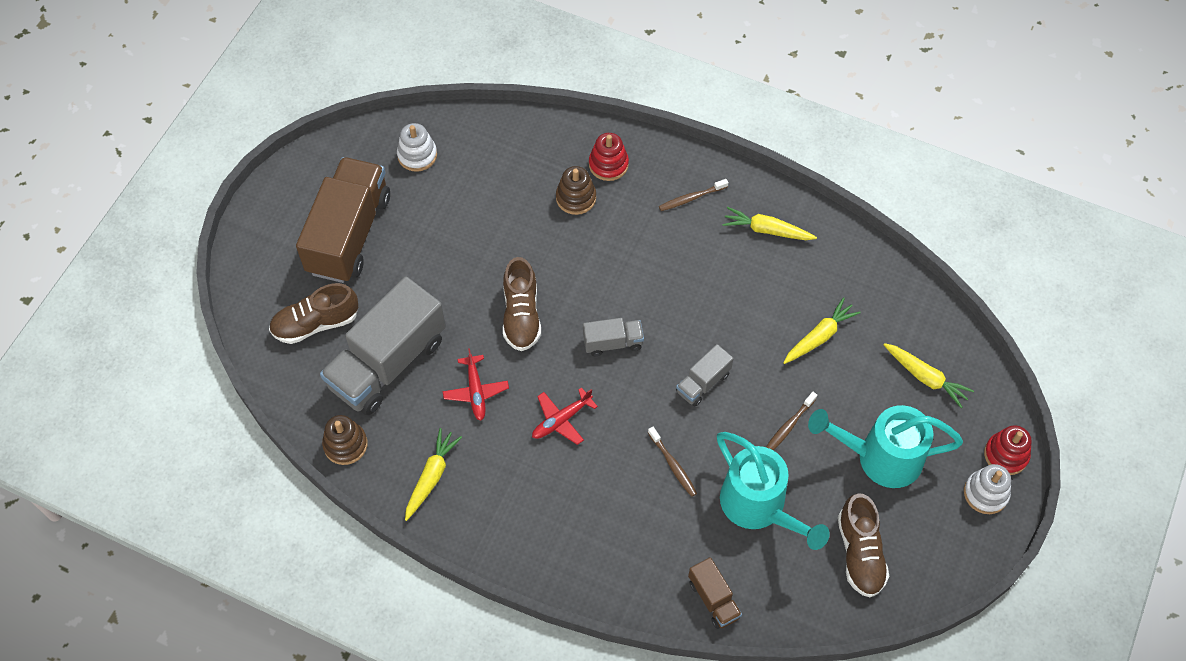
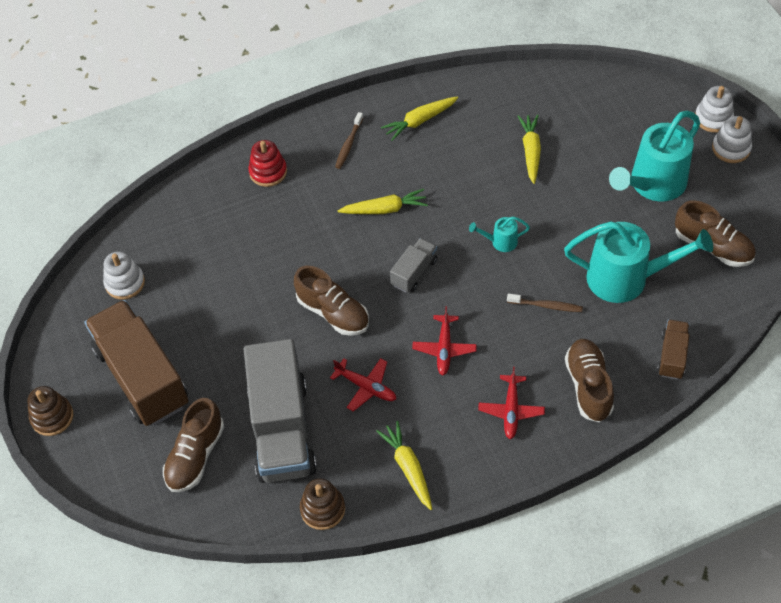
camera: 45 degrees left, 5 degrees down
(549, 512) = (511, 410): none -> red plane
(576, 198) = (273, 210): brown stacking toy -> brown stacking toy (52, 417)
(624, 554) = (588, 386): none -> brown shoe
(703, 383) = (500, 242): grey truck -> turquoise watering can
(713, 599) = (672, 356): brown truck -> brown truck turned 90 degrees counterclockwise
(788, 426) = (581, 217): brown toothbrush -> none
(925, 377) = (617, 118): yellow carrot -> yellow carrot (384, 209)
(1006, 455) = (713, 118): red stacking toy -> white stacking toy

